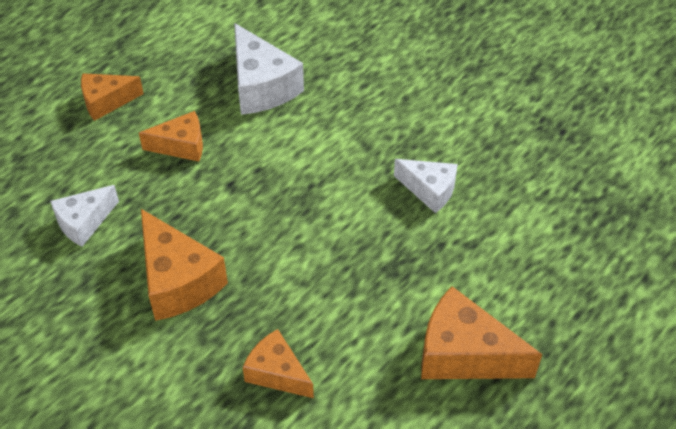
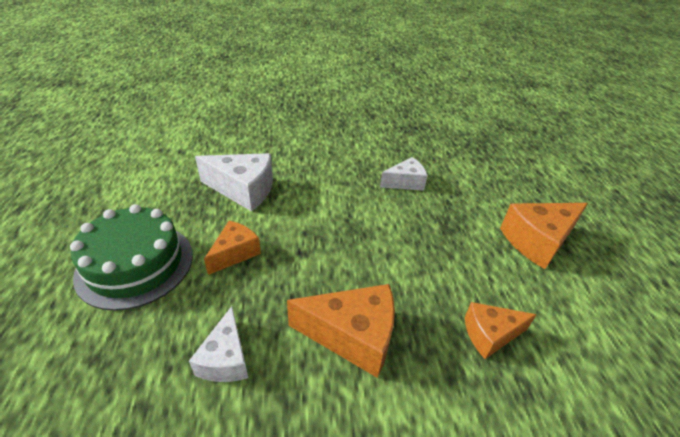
camera: 50 degrees left, 10 degrees down
(106, 102) = (135, 264): orange cheese -> green cake

